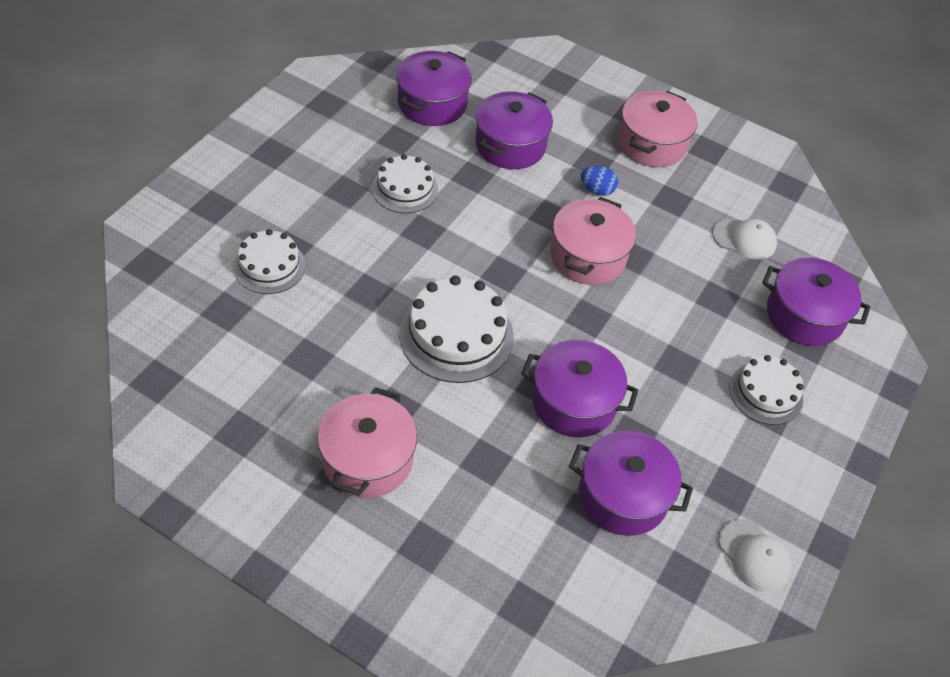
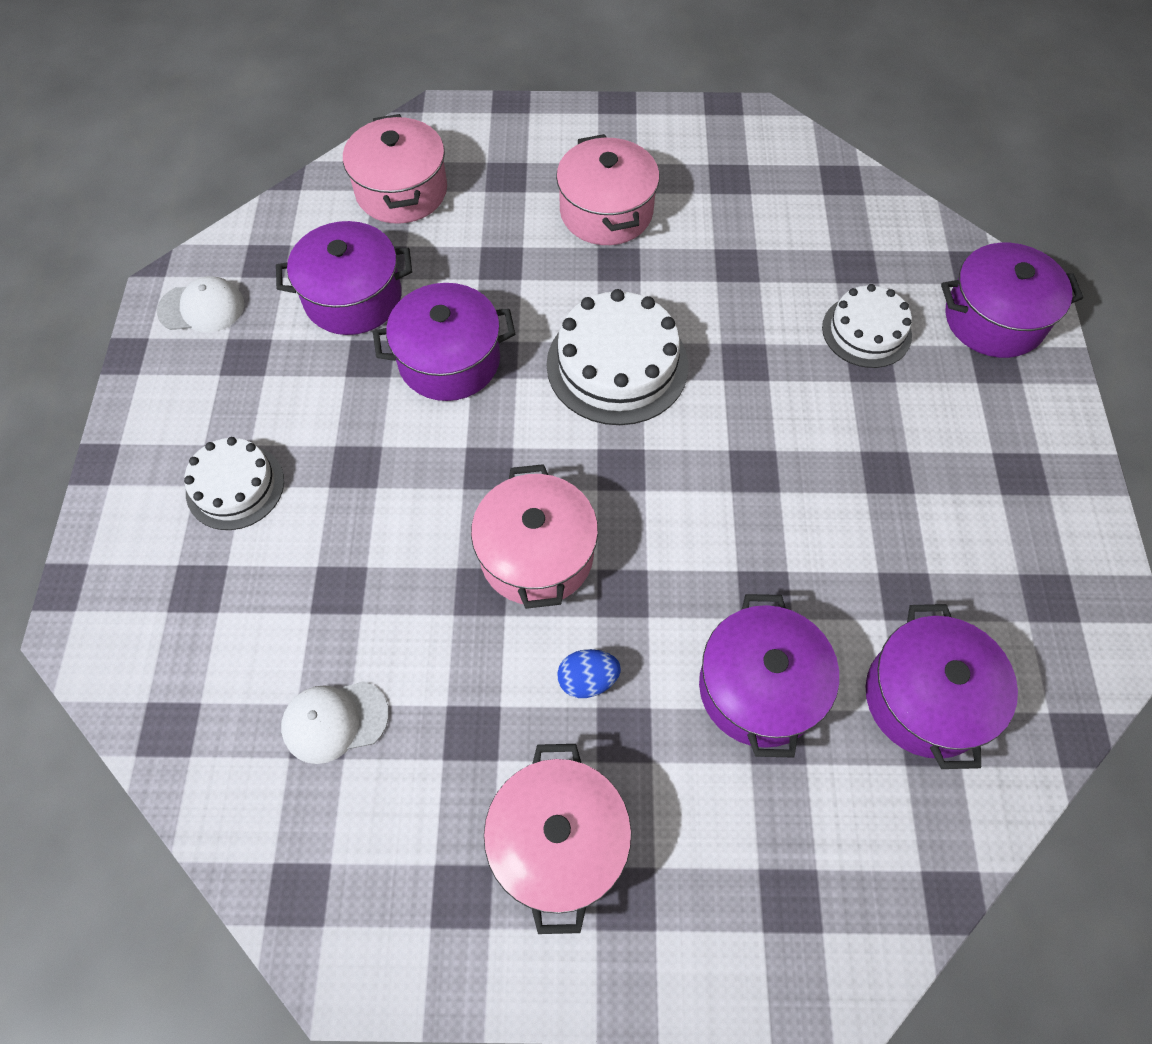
camera: 155 degrees right, 10 degrees up
(405, 189) = (827, 519): white cake -> none
(529, 584) = (401, 191): none -> pink pot
(754, 556) = (202, 308): white cap -> white cap turned 150 degrees clockwise
(804, 315) = (210, 631): purple pot -> purple pot (993, 319)

